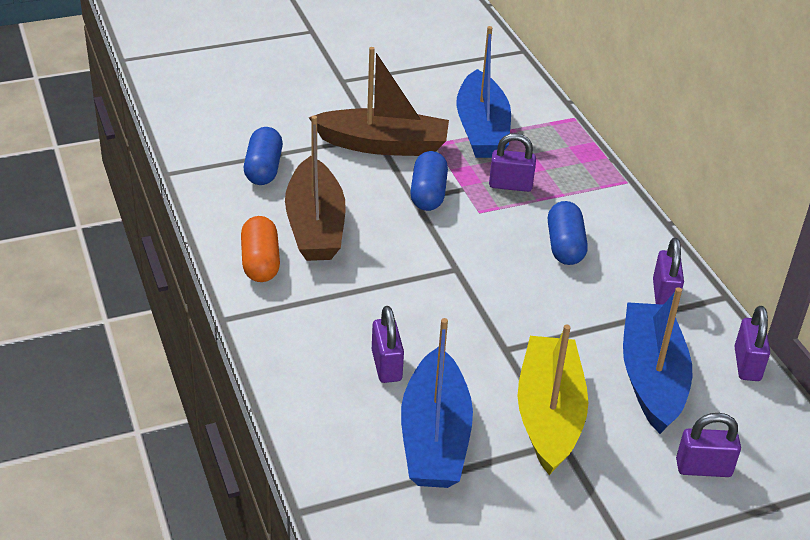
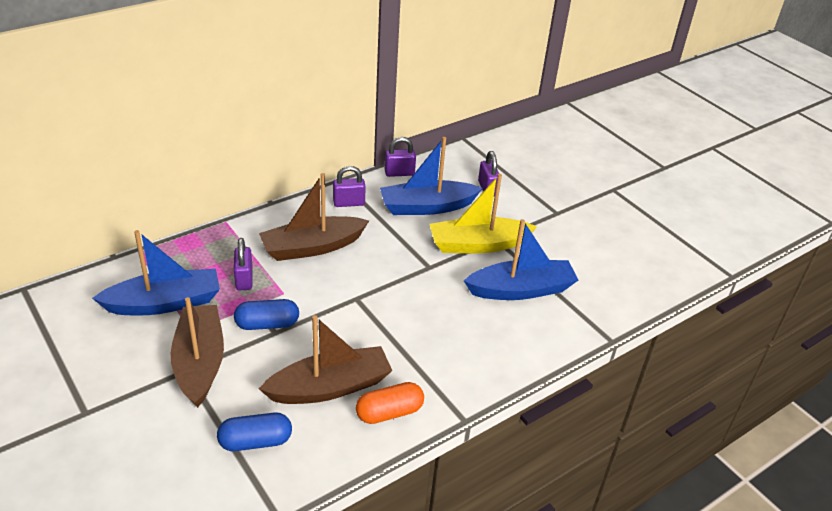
camera: 105 degrees left, 0 degrees up
(386, 365) = (471, 320): purple padlock -> none
(564, 246) = (312, 247): blue capsule -> brown boat

